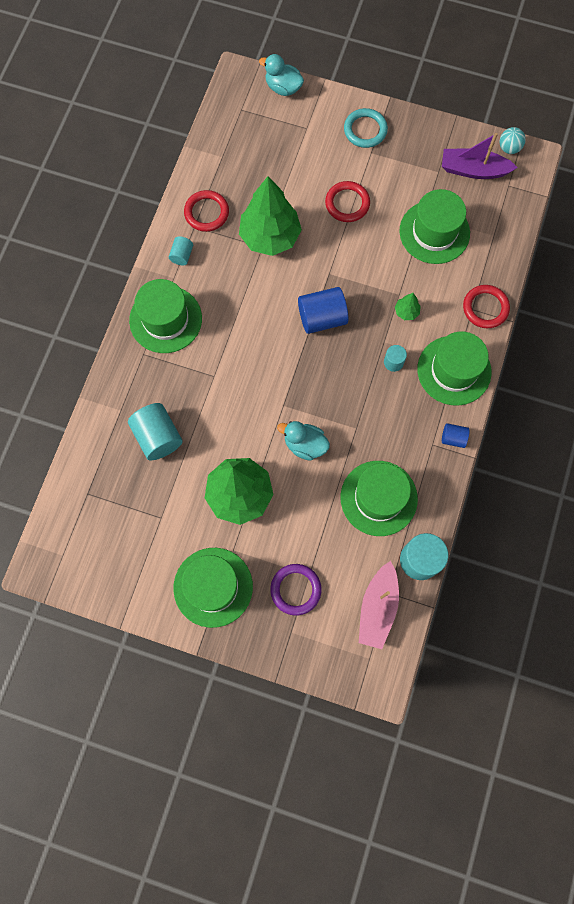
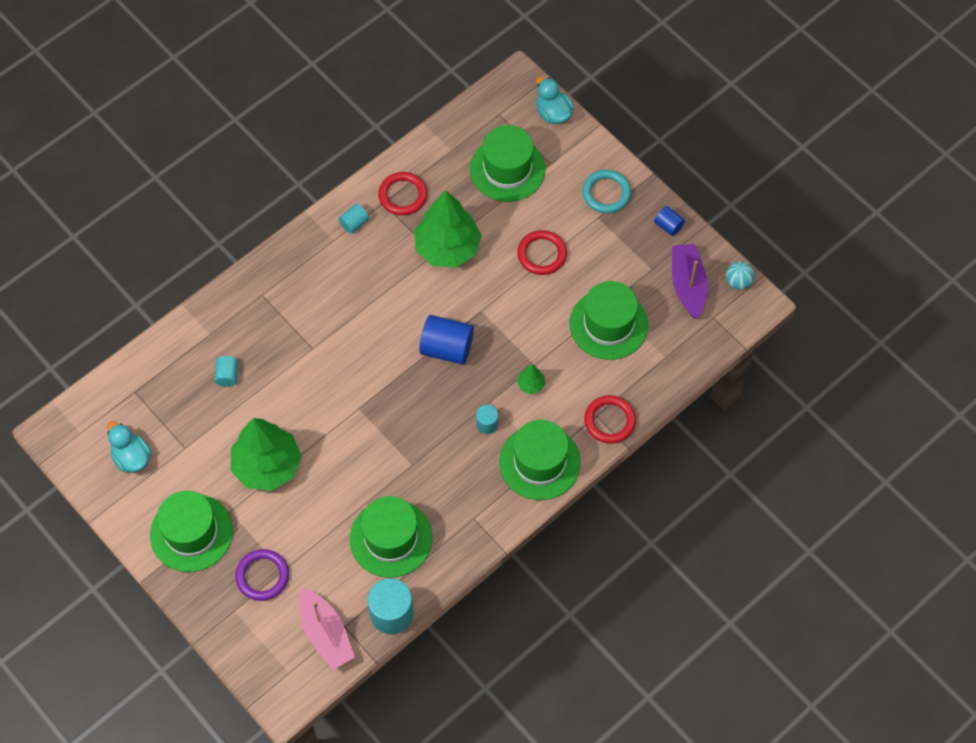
camera: 30 degrees right, 10 degrees down
(158, 437) = (227, 375): turquoise cylinder -> turquoise cylinder, size x0.53
(165, 319) = (302, 274): green hat -> green hat (507, 169)
(305, 445) = (355, 454): turquoise duck -> turquoise duck (132, 457)
(377, 607) = (325, 633): pink boat -> pink boat turned 75 degrees counterclockwise
(453, 438) = (496, 523): blue cylinder -> blue cylinder (668, 226)
(473, 170) = (688, 285): purple boat -> purple boat turned 45 degrees clockwise

